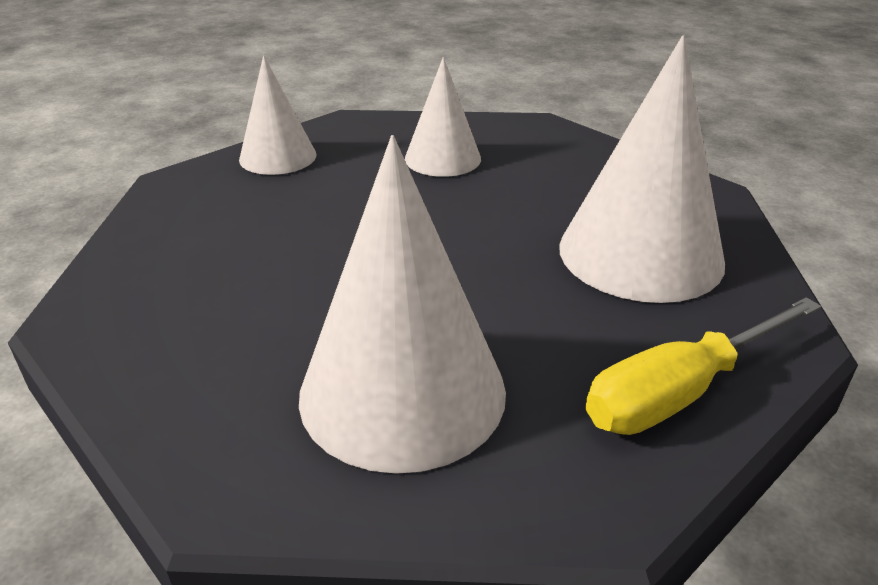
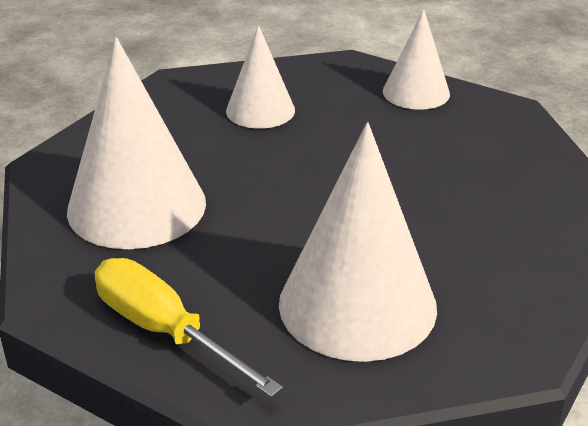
camera: 75 degrees right, 0 degrees up
(442, 158) = (472, 171): white cone -> white cone (260, 110)

